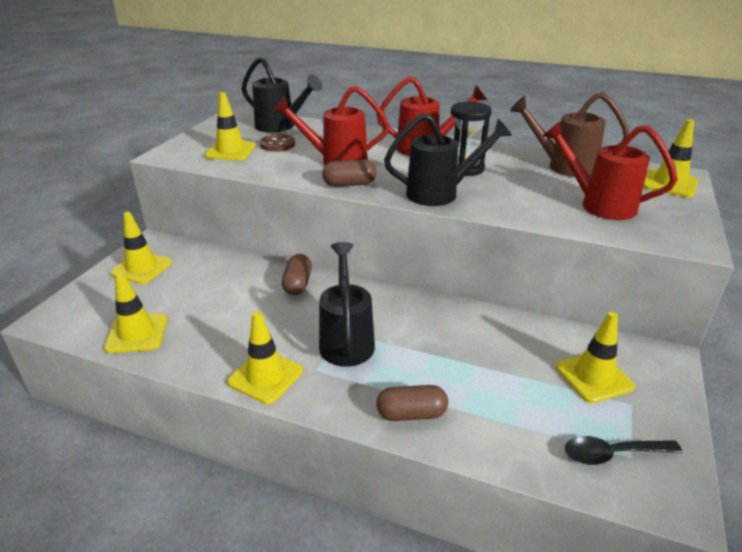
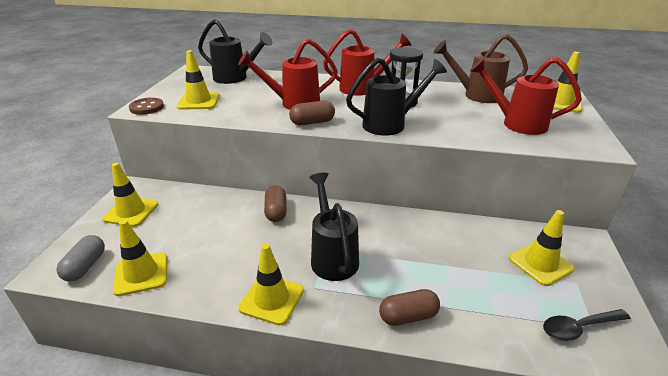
camera: 10 degrees left, 0 degrees up
(83, 319) = (85, 266): none -> grey capsule
(277, 144) = (238, 93): brown button -> brown button (147, 107)

